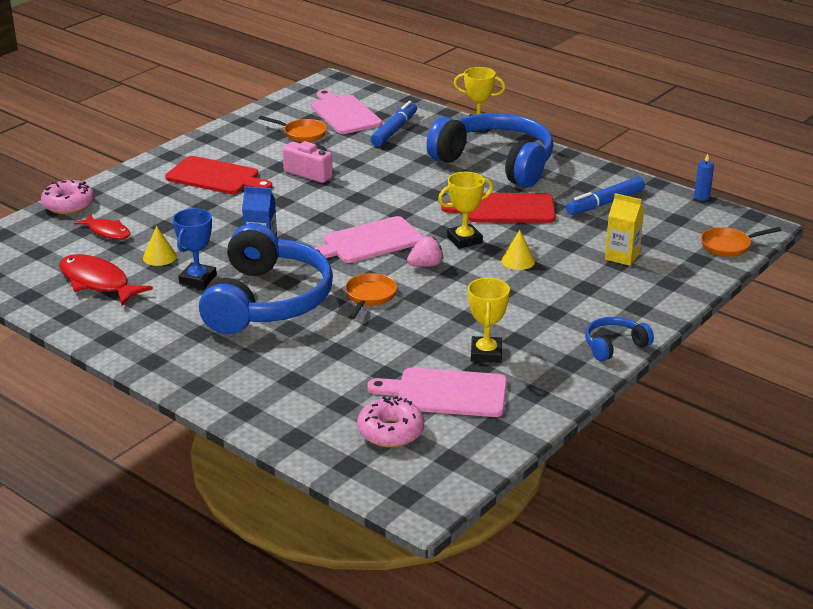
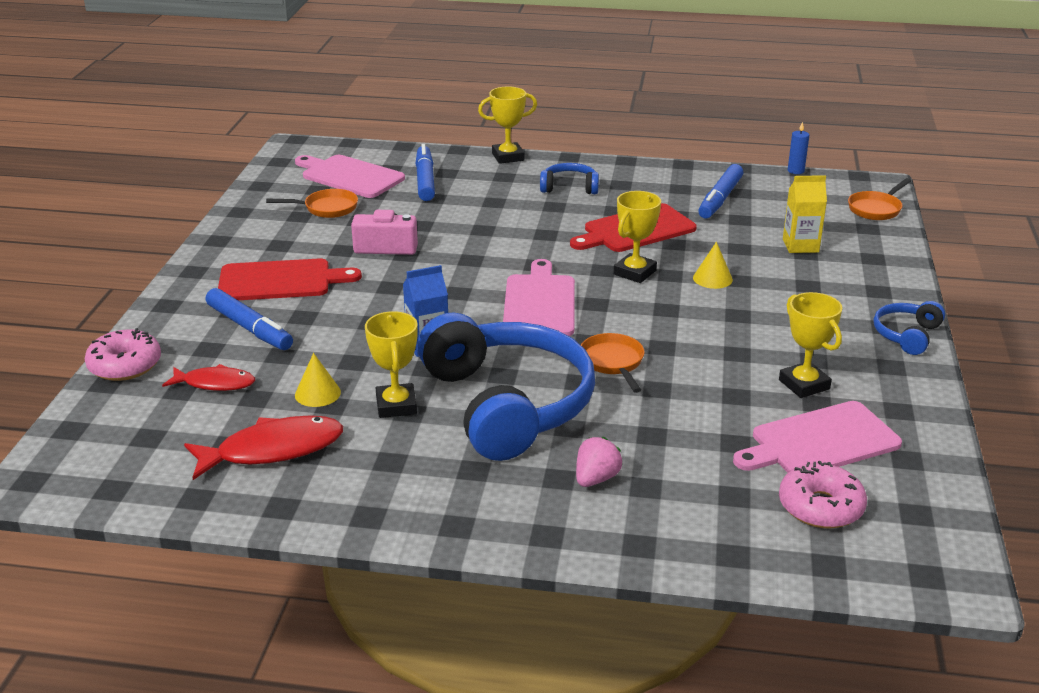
camera: 30 degrees left, 0 degrees up
(97, 282) = (273, 450): red fish -> red fish turned 150 degrees clockwise
(164, 203) = (249, 328): none -> blue marker
(198, 279) = (396, 405): blue trophy -> yellow trophy
(369, 241) = (540, 303): pink cutting board -> pink cutting board turned 150 degrees clockwise
(426, 265) = (629, 310): pink strawberry -> pink strawberry (596, 479)
(496, 163) = (569, 187): blue headphones -> blue headphones, size x0.43

